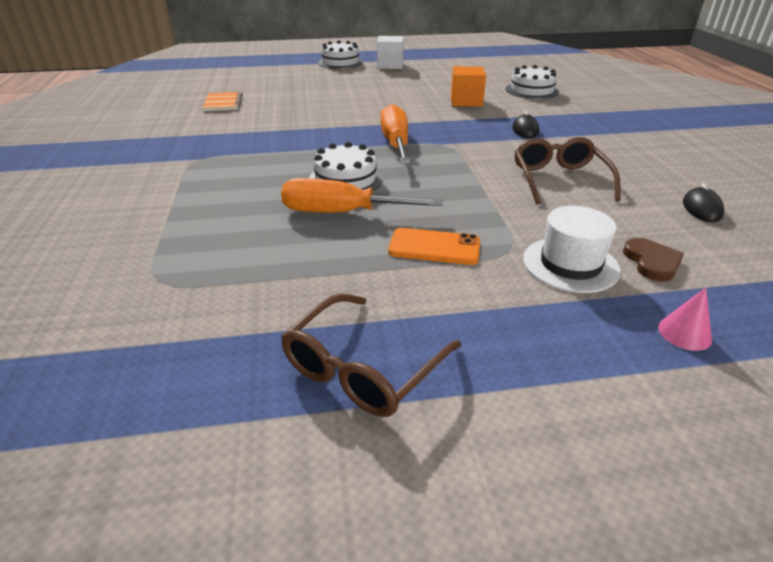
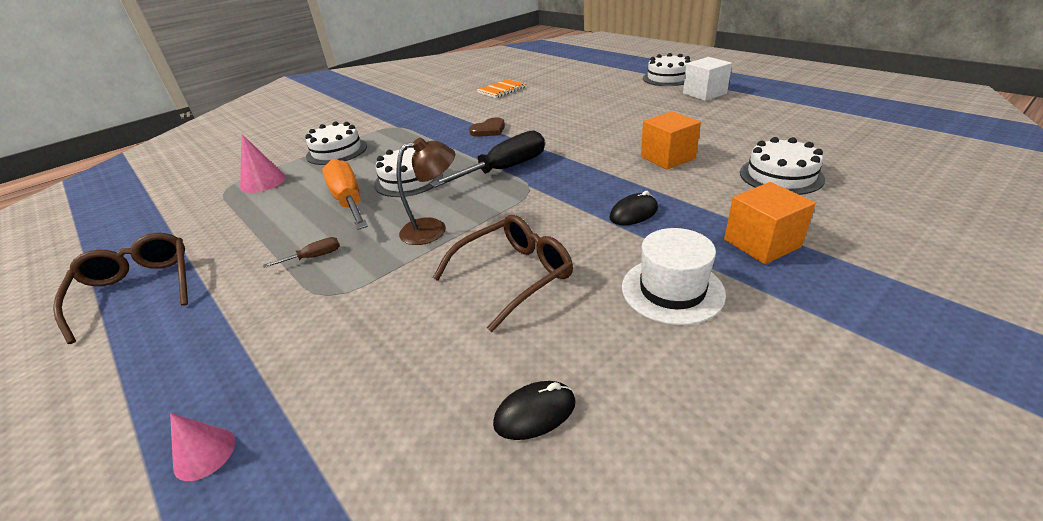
camera: 60 degrees right, 0 degrees up
(193, 253) = (263, 182): none -> pink cone
(197, 198) = (337, 151): none -> white cake
(362, 368) = (138, 289): brown glasses -> brown glasses turned 60 degrees clockwise
(395, 143) = (505, 169): orange screwdriver -> black screwdriver
(434, 247) = (314, 257): orange phone -> brown screwdriver
(457, 189) = (433, 229): none -> brown lamp
(570, 264) = (317, 338): white hat -> white hat (672, 290)
(595, 117) = (761, 243): none -> orange cube
(652, 262) = (350, 395): brown heart -> brown heart (489, 130)

